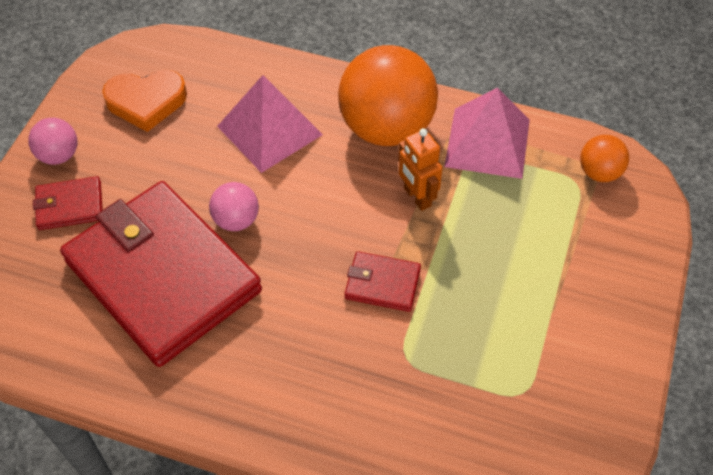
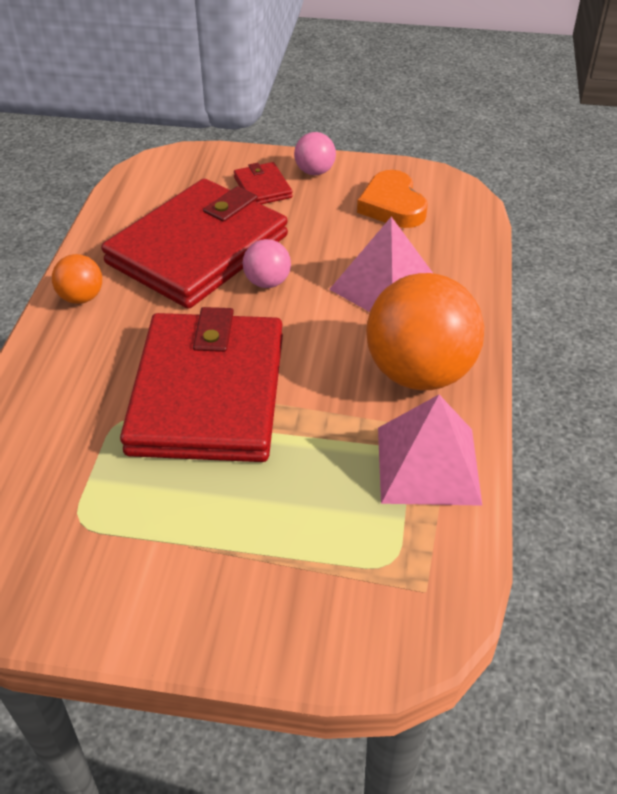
camera: 80 degrees right, 10 degrees down
(382, 283) = (208, 393): red wallet -> red wallet, size x2.45
(417, 197) = (327, 408): orange robot -> none
(599, 172) = (415, 588): orange ball -> orange ball (81, 297)

